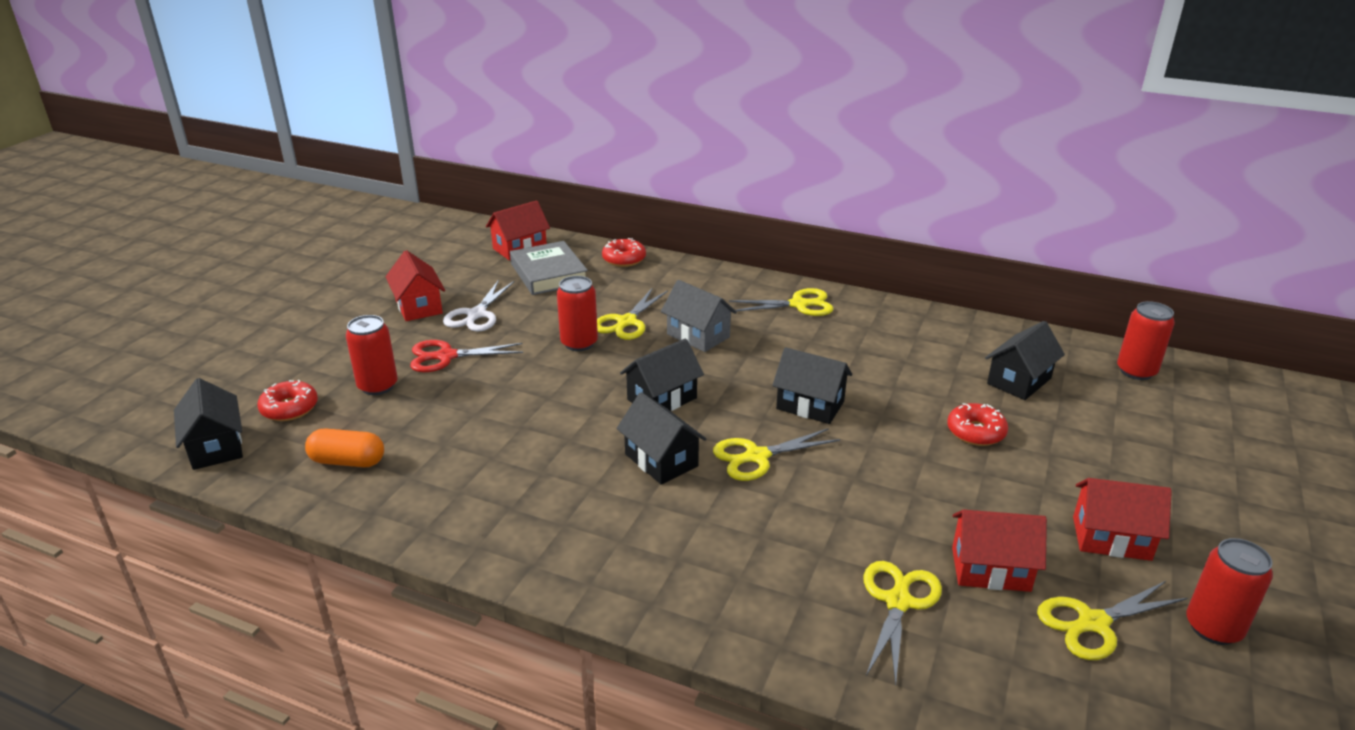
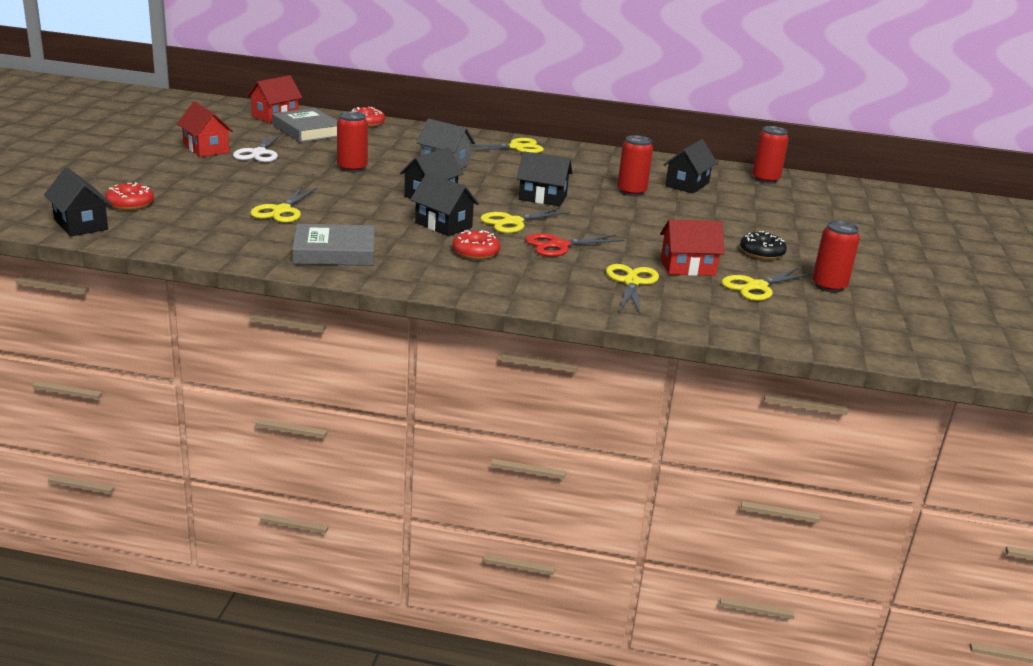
camera: 15 degrees left, 5 degrees down
(348, 461) = (198, 230): orange capsule -> none
(378, 386) = (198, 191): red can -> red can (631, 192)
(446, 356) = (246, 175): red scissors -> red scissors (559, 245)
(500, 513) = (334, 252): none -> grey book
(626, 322) = (385, 157): yellow scissors -> yellow scissors (282, 210)
(975, 432) = (663, 208): red donut -> red donut (476, 252)
(1111, 538) = (761, 253): red house -> black donut

